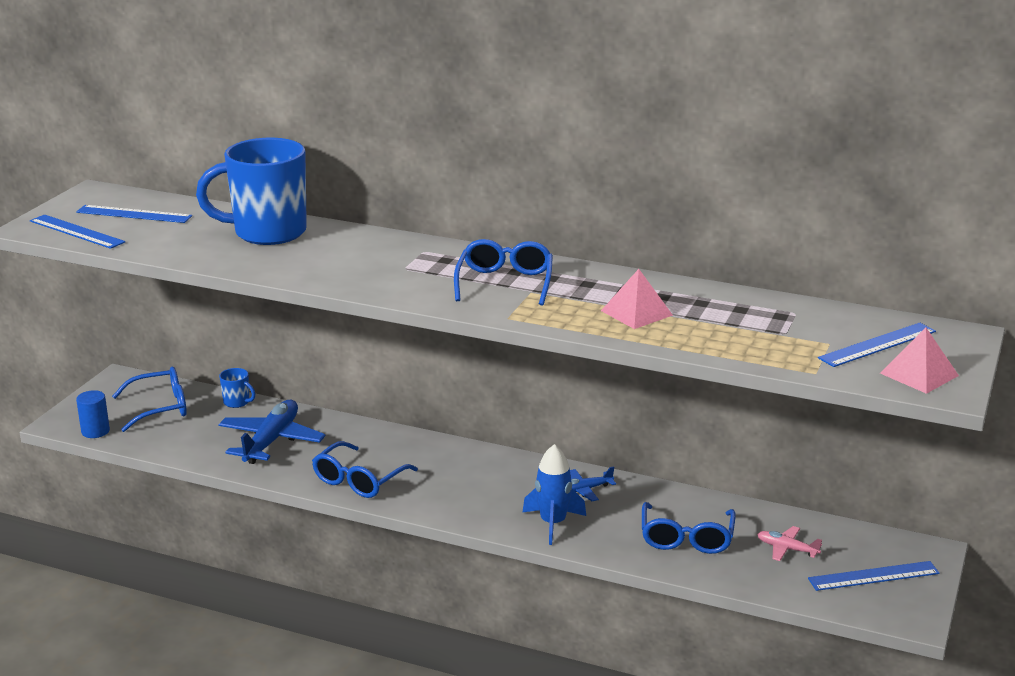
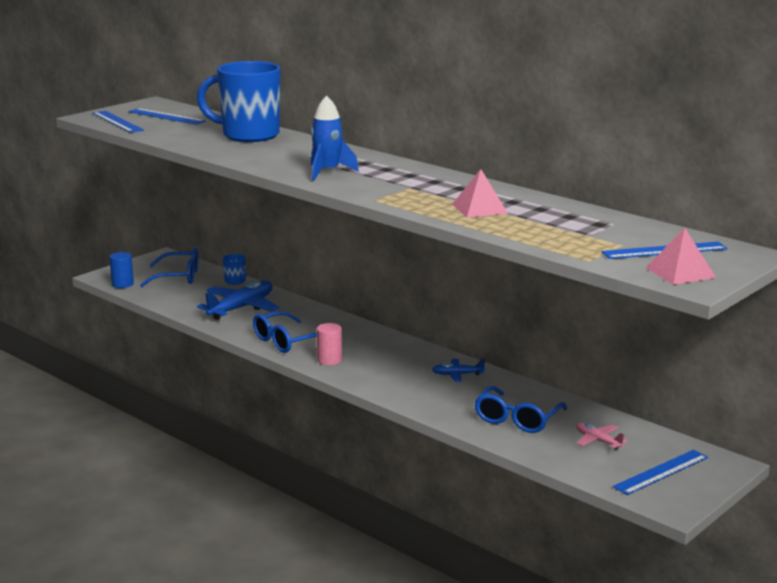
camera: 20 degrees right, 5 degrees down
(427, 498) = (329, 360): none -> pink cylinder
(505, 282) = (394, 180): blue glasses -> none
(553, 523) = (414, 392): blue rocket -> blue rocket (327, 172)
(873, 576) = (661, 472): blue ruler -> blue ruler turned 45 degrees counterclockwise

